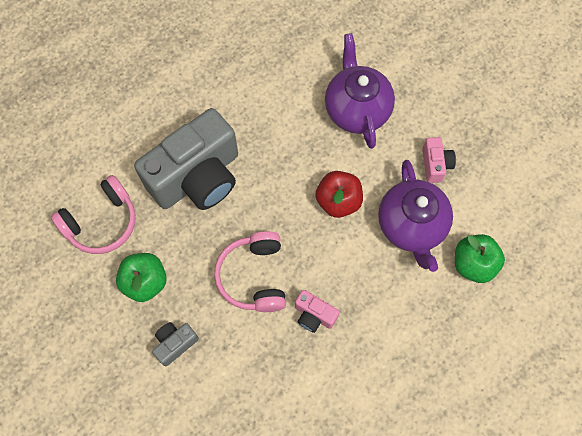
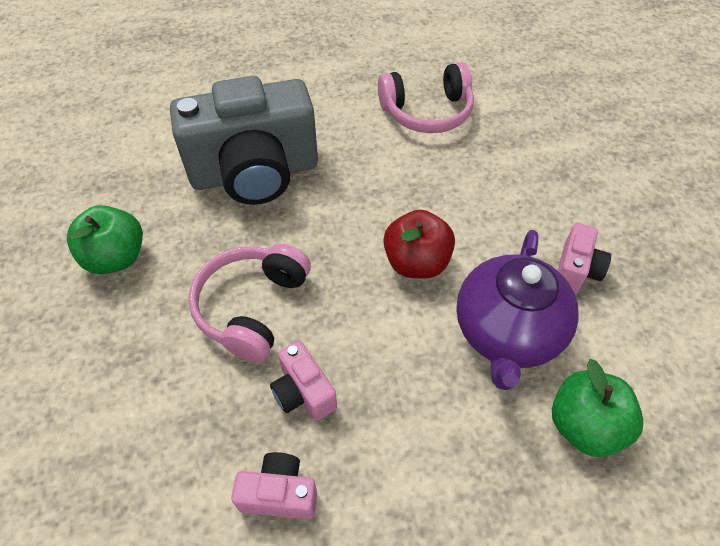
camera: 25 degrees right, 15 degrees down
(101, 222) = (116, 177): pink headphones -> pink headphones (427, 112)
(175, 344) = (97, 346): grey camera -> none
(331, 376) = (279, 494): none -> pink camera
(356, 109) = (493, 172): purple teapot -> none

